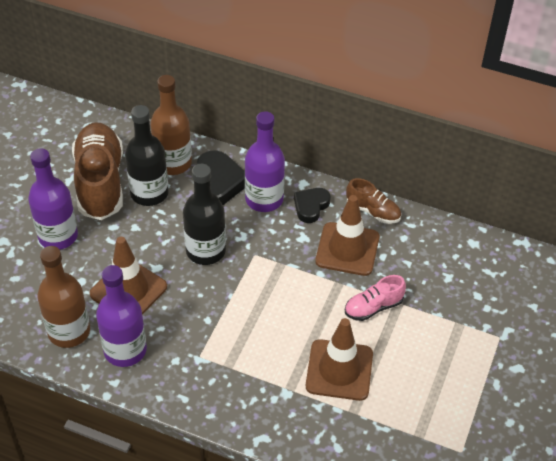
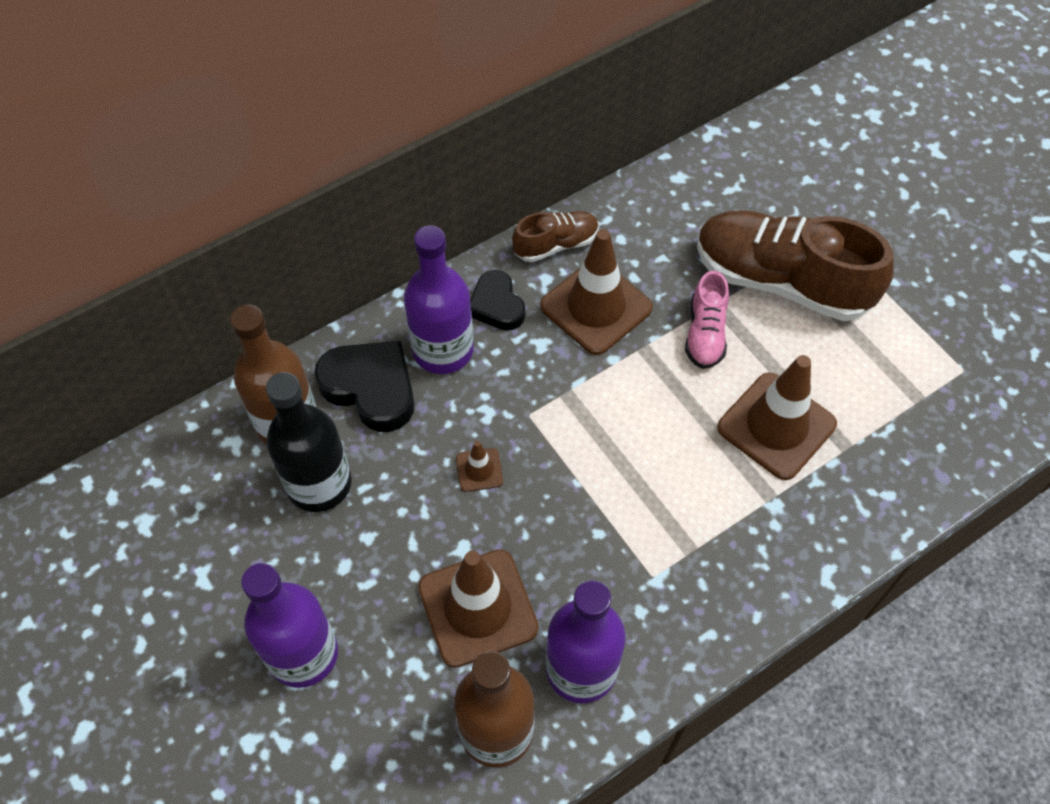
camera: 55 degrees left, 10 degrees up
(100, 182) = (244, 539): brown shoe -> brown shoe (781, 281)
(205, 251) = (479, 470): black bottle -> brown traffic cone

